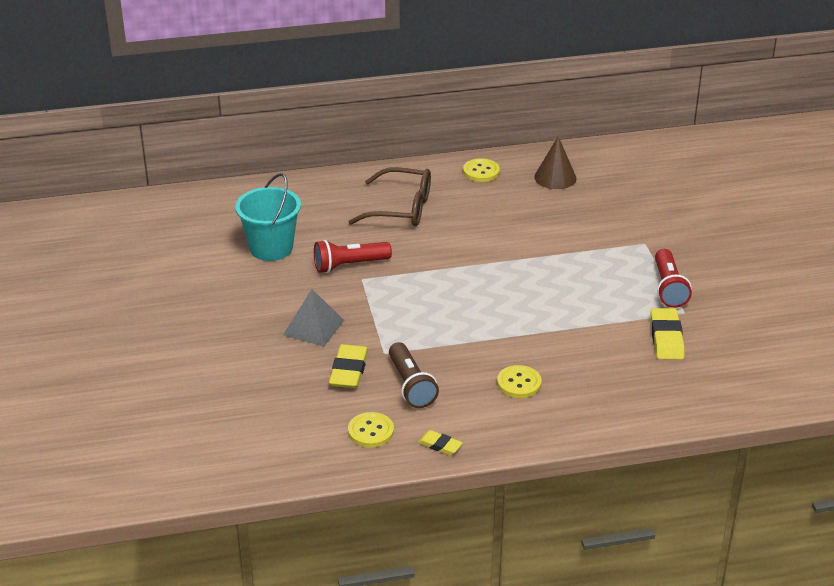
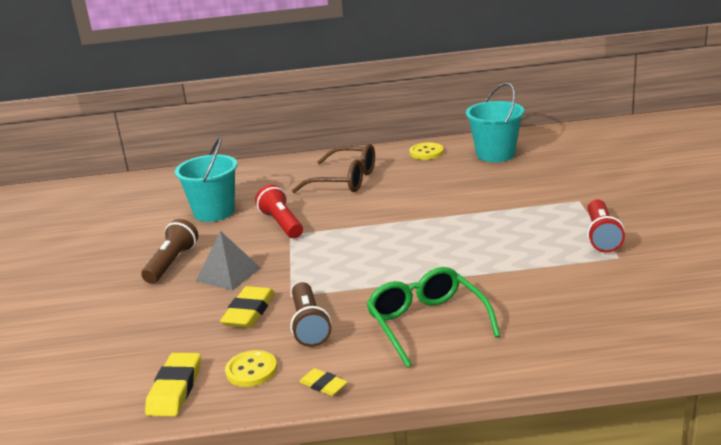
camera: 10 degrees right, 10 degrees down
(250, 313) = (172, 263): none -> brown flashlight
(349, 265) = (281, 224): red flashlight -> red flashlight turned 75 degrees clockwise
(519, 383) = (427, 323): yellow button -> green glasses
(555, 177) = (495, 154): brown cone -> turquoise bucket
(666, 338) = (596, 280): yellow eraser -> yellow eraser (175, 389)

